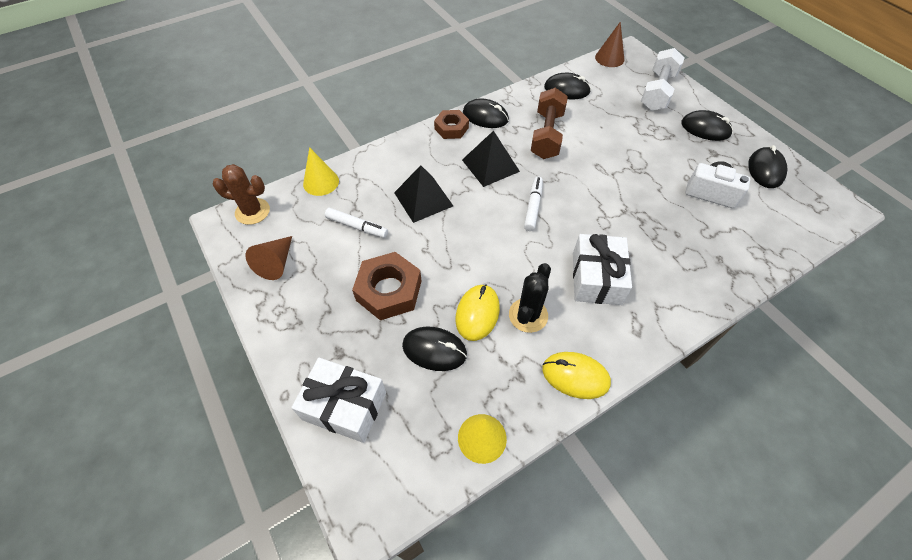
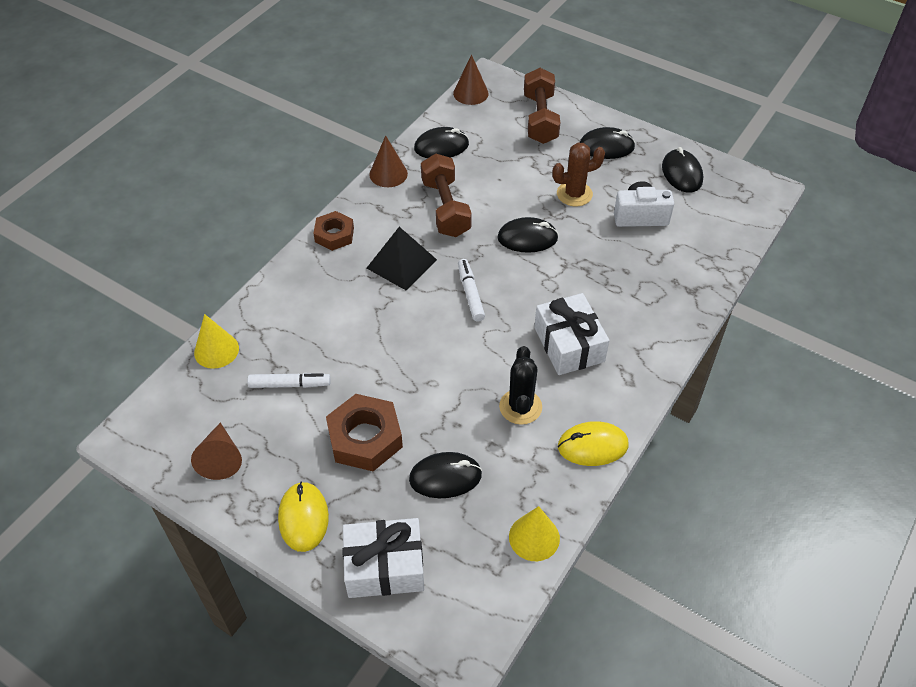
camera: 25 degrees left, 5 degrees down
(252, 211) = (154, 413): brown cactus -> brown cactus (574, 194)
(423, 199) = (347, 327): black pyramid -> none
(477, 313) = (469, 425): yellow mouse -> yellow mouse (303, 518)
(485, 116) = (366, 208): black mouse -> black mouse (527, 238)
(515, 97) = (388, 174): none -> brown cone
(657, 91) = (540, 119): white dumbbell -> brown dumbbell

